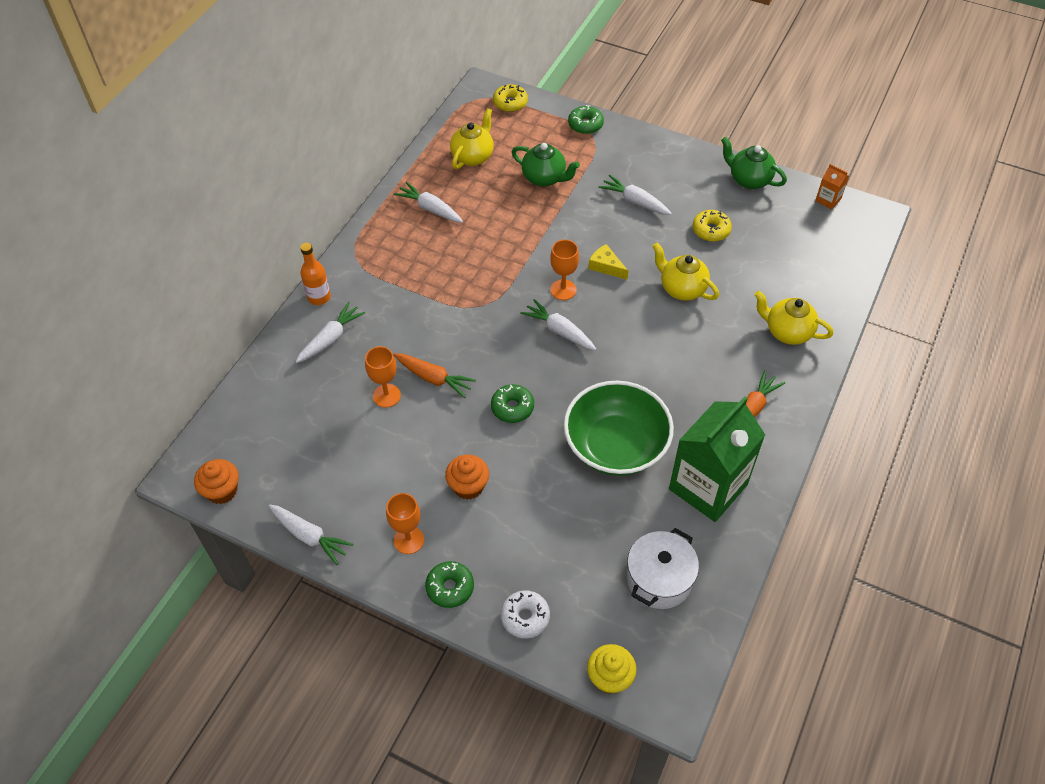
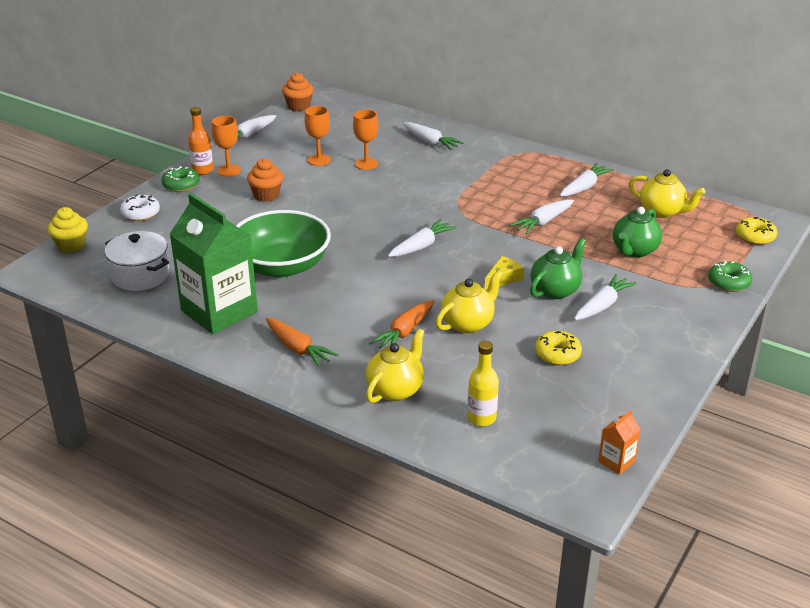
camera: 95 degrees right, 20 degrees down
(319, 297) = (476, 137): orange bottle -> orange bottle (202, 170)
(434, 378) = (379, 184): orange carrot -> orange carrot (404, 332)
(502, 239) = (543, 222): none -> white carrot
(512, 407) = (338, 218): green donut -> none
(563, 290) = (473, 251): orange goblet -> orange goblet (319, 160)
(749, 179) = (648, 396): green teapot -> green teapot (555, 290)
(805, 275) = (481, 418): none -> yellow bottle

